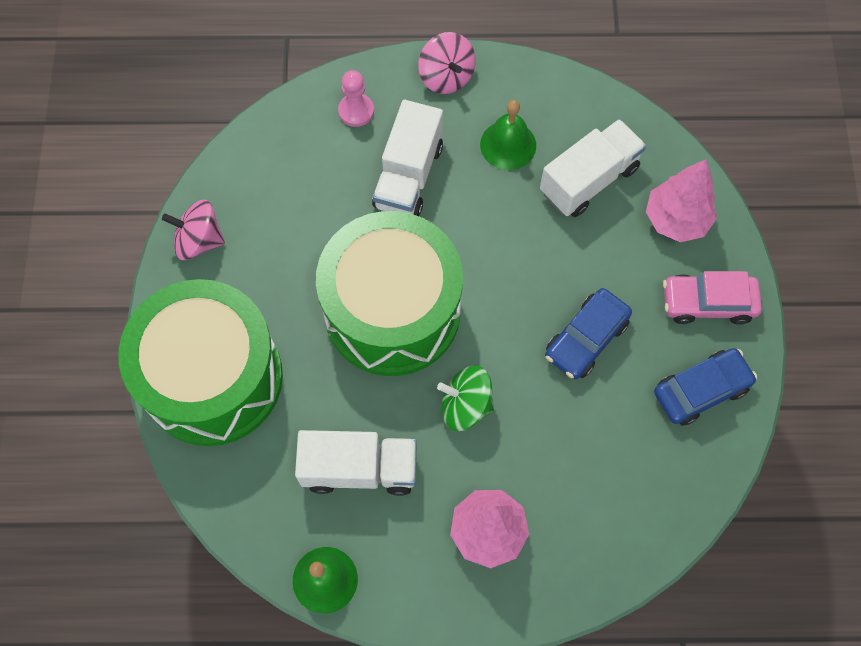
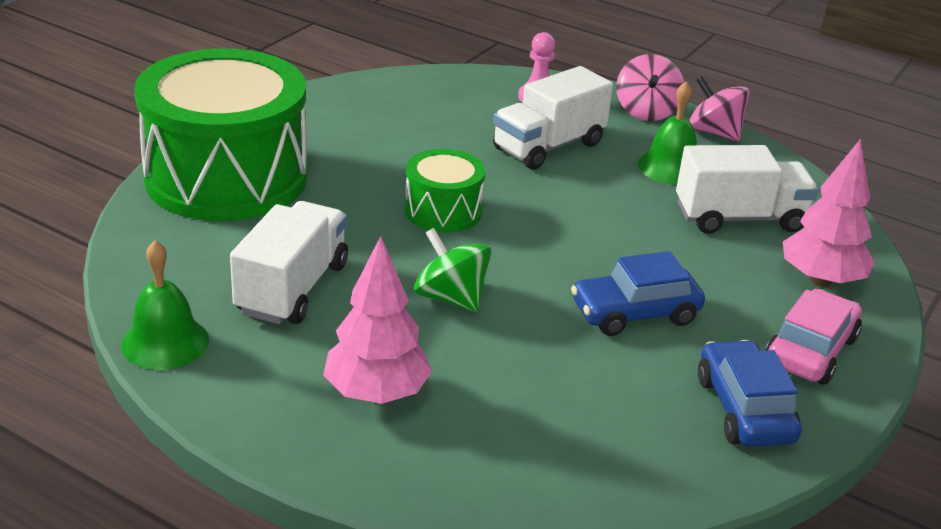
camera: 30 degrees right, 35 degrees down
(199, 240) = (312, 106): pink spinning top -> pink spinning top (713, 133)
(359, 469) = (292, 288): white truck -> white truck turned 105 degrees counterclockwise
(392, 311) = (443, 211): green drum -> green drum, size x0.47
(700, 390) = (744, 409): blue car -> blue car turned 105 degrees counterclockwise
(707, 303) = (810, 350): pink car -> pink car turned 90 degrees clockwise

